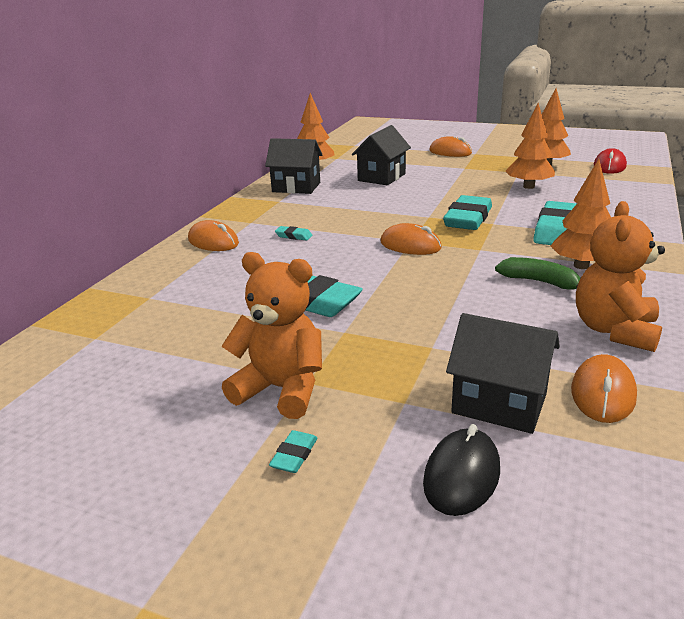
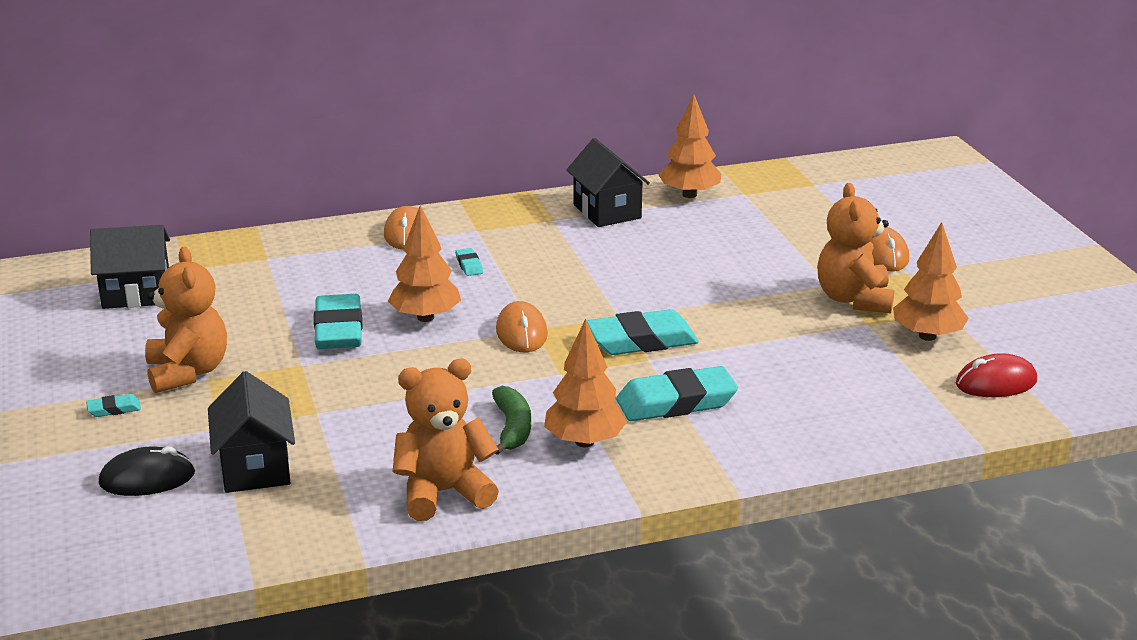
camera: 50 degrees right, 0 degrees up
(381, 177) = (712, 246): black house -> black house (136, 294)
(488, 167) = (854, 299): none -> orange teddy bear
(528, 187) = (813, 347): orange tree -> orange tree (425, 317)
(602, 393) = (316, 510): orange mouse -> none

